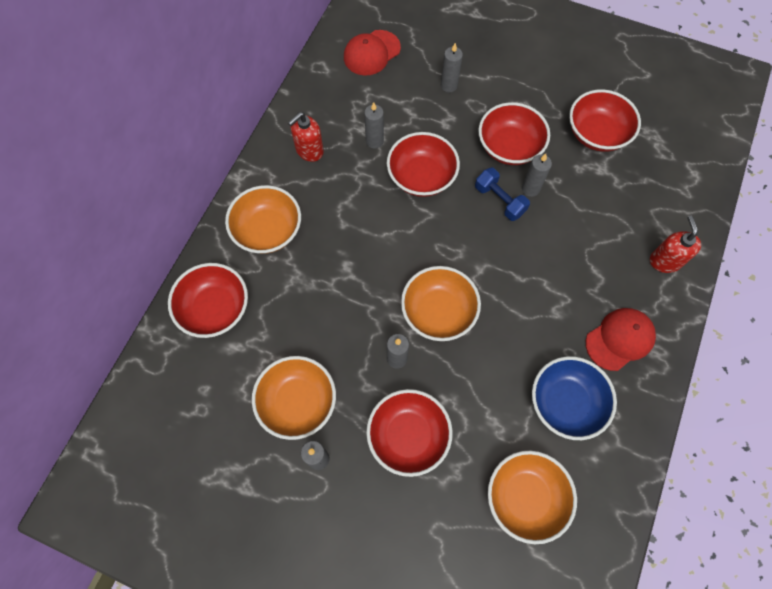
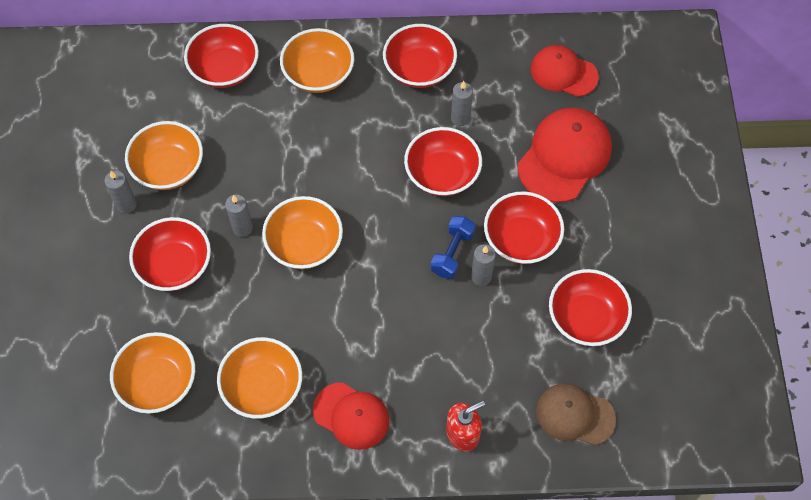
camera: 65 degrees right, 5 degrees down
(309, 150) = (419, 69): red soap dispenser -> red bowl
(449, 85) = (564, 156): grey candle -> red cap
(566, 403) = (263, 387): blue bowl -> orange bowl
(675, 176) = (575, 415): none -> brown cap

